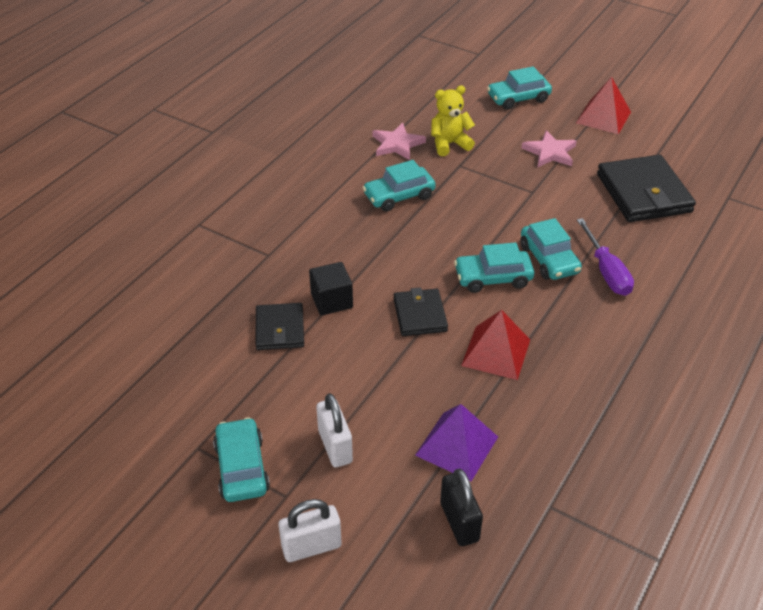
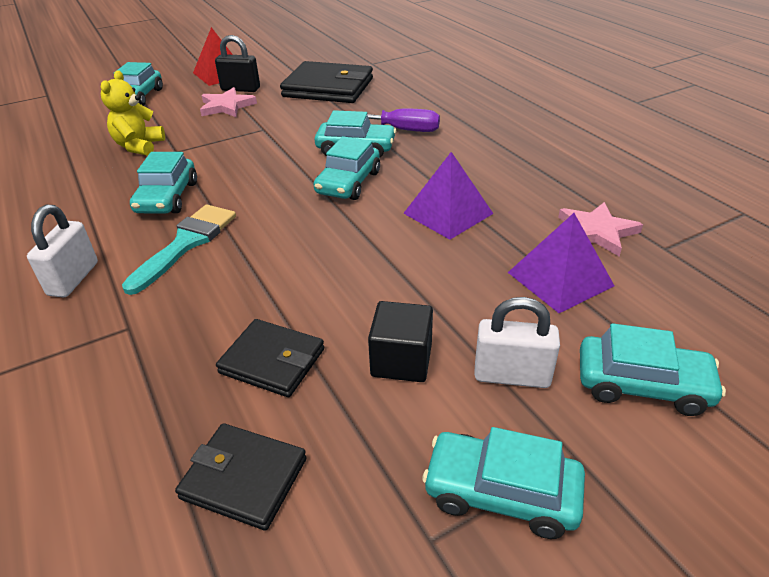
camera: 60 degrees left, 5 degrees down
(311, 547) = (676, 458): white padlock -> white padlock (73, 279)
(331, 301) = (269, 298): black cube -> black cube (401, 360)
(357, 234) = (186, 243): none -> turquoise brush
(368, 518) = (642, 384): none -> turquoise car
(397, 144) = (91, 174): pink star -> pink star (597, 231)
(420, 315) = (355, 242): black wallet -> black wallet (244, 478)
(459, 522) = (669, 313): black padlock -> black padlock (240, 89)
(496, 352) = (448, 213): red pyramid -> purple pyramid

